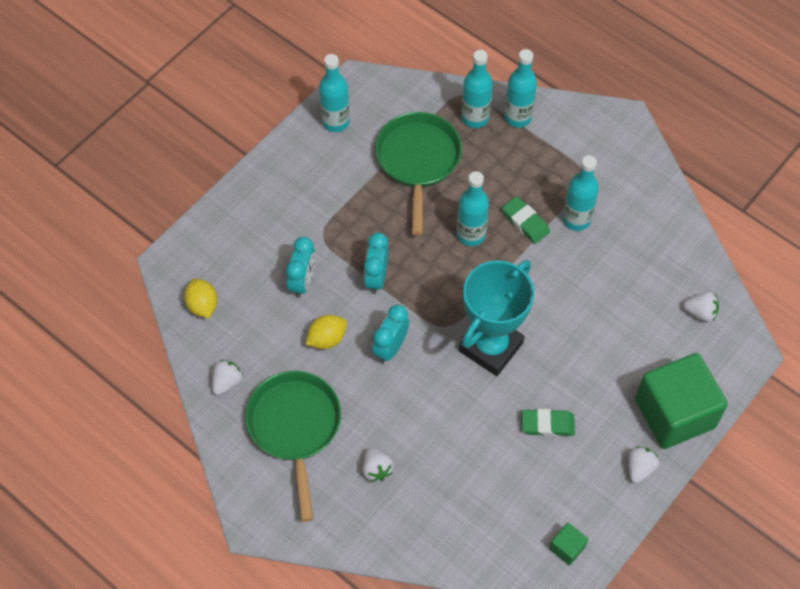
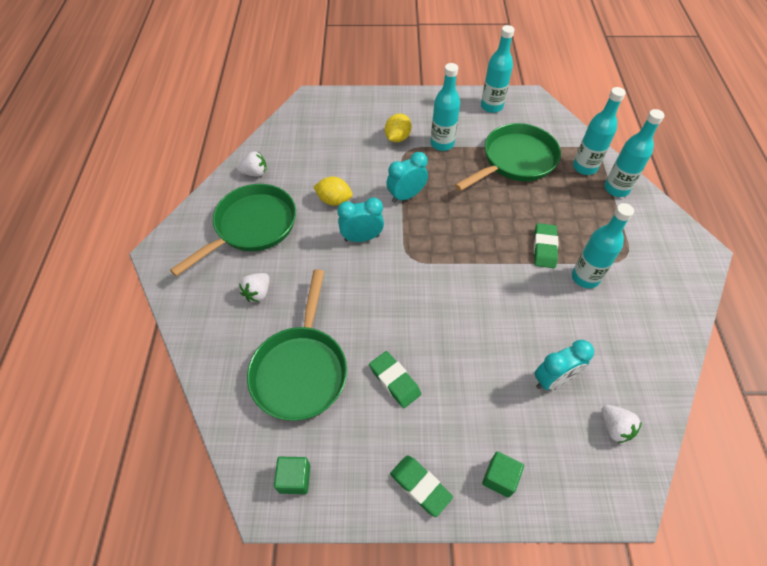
camera: 50 degrees right, 5 degrees down
(202, 305) = (298, 129): yellow lemon -> yellow lemon (397, 138)
(302, 282) = (363, 162): turquoise clock -> turquoise clock (553, 379)
(471, 234) = (497, 224): turquoise bottle -> turquoise bottle (442, 144)
(481, 484) = (301, 370): none -> green pan
(491, 347) = (423, 296): turquoise trophy -> none
(639, 468) = (420, 486): white strawberry -> green eraser
(674, 413) = (500, 478): green cube -> green cube, size x0.41

